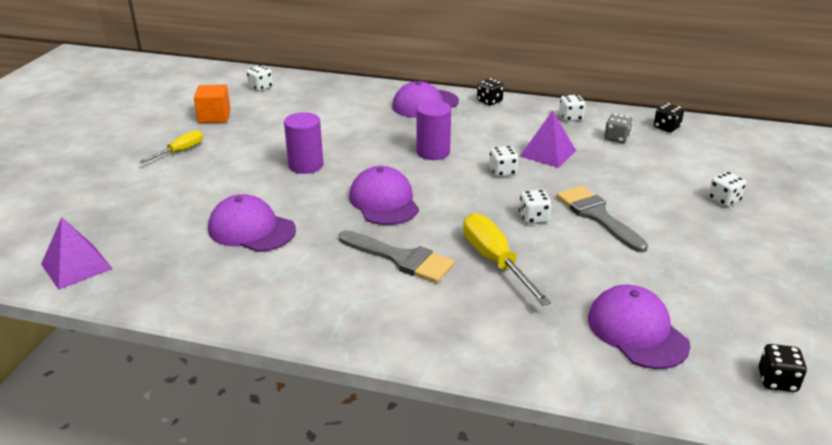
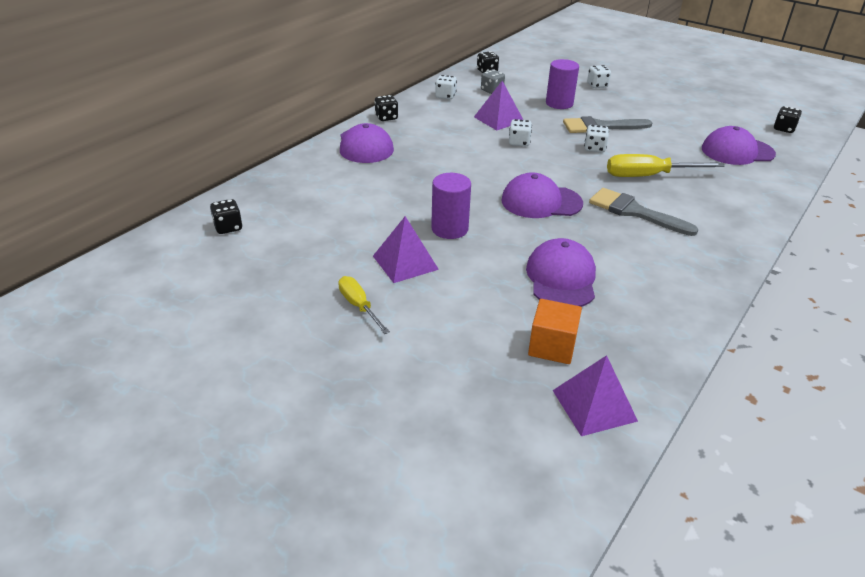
camera: 70 degrees left, 5 degrees up
(214, 116) = (282, 270): orange cube -> orange cube (552, 346)
(245, 157) = (405, 262): none -> purple pyramid
(251, 229) = (561, 278): purple cap -> purple cap turned 135 degrees clockwise
(261, 87) = (228, 227): white dice -> black dice
(401, 258) = (634, 212): grey brush -> grey brush turned 105 degrees counterclockwise
(433, 152) = (466, 162): purple cylinder -> purple cylinder (559, 103)

